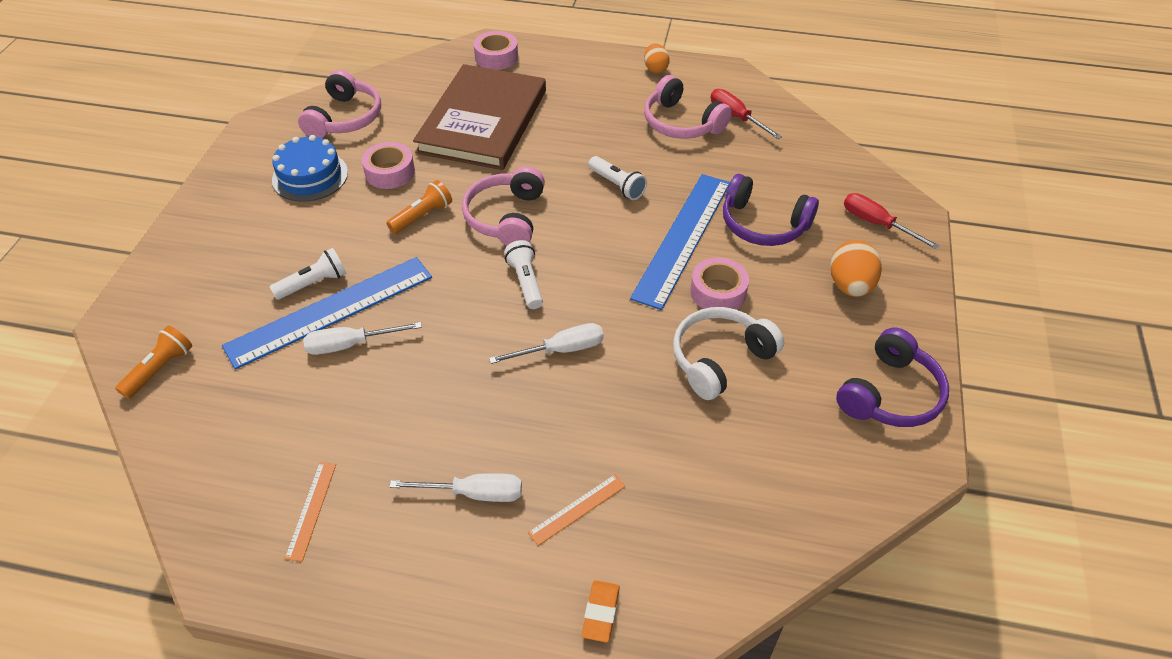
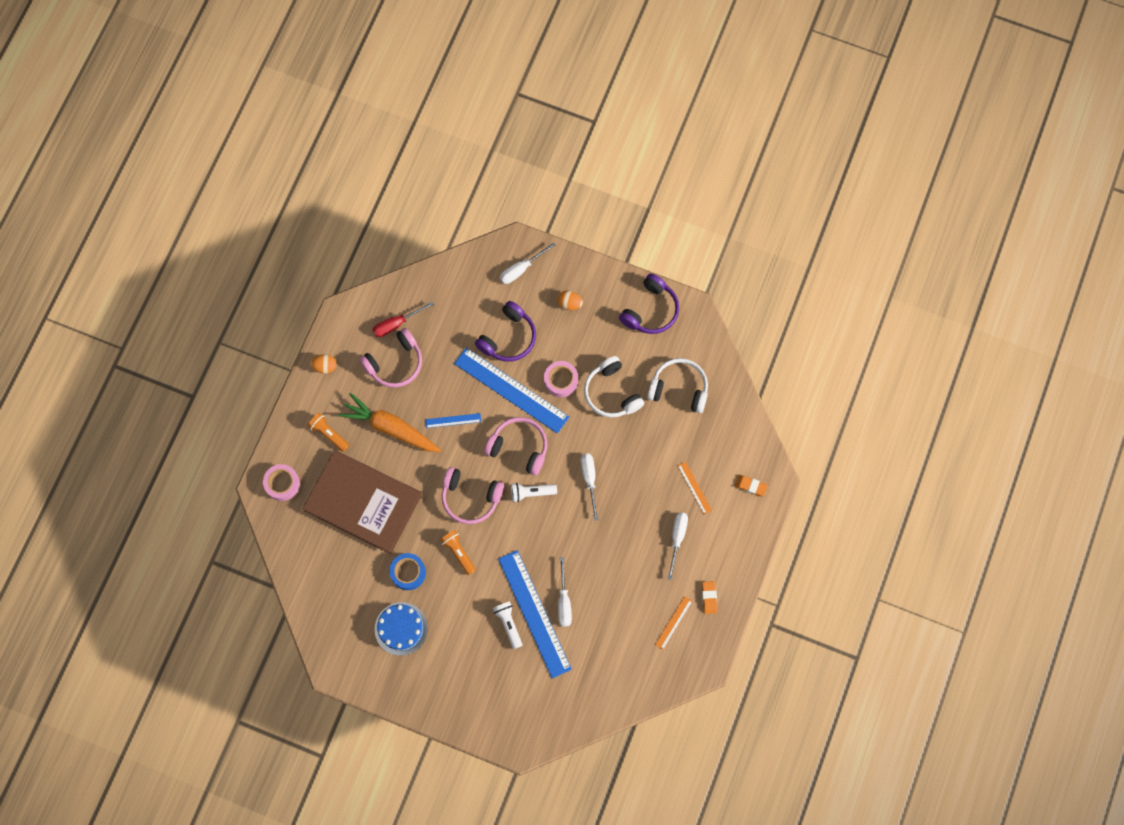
camera: 80 degrees left, 25 degrees up
(160, 369) = (563, 714): orange flashlight -> orange flashlight (328, 434)
(311, 510) = (673, 622): orange ruler -> orange ruler turned 75 degrees counterclockwise
(345, 118) = (338, 603): pink headphones -> pink headphones (519, 447)
(360, 565) = (709, 598): none -> orange eraser
(390, 172) = (408, 572): pink tape -> blue tape
(590, 131) = (391, 428): none -> orange carrot
(617, 185) = (453, 420): white flashlight -> blue ruler
(763, 457) = (679, 388): none -> white headphones
(850, 286) = (569, 303): orange egg -> orange egg, size x0.65
(876, 224) = (521, 269): red screwdriver -> white screwdriver
(890, 394) = (651, 310): purple headphones -> purple headphones turned 75 degrees clockwise

